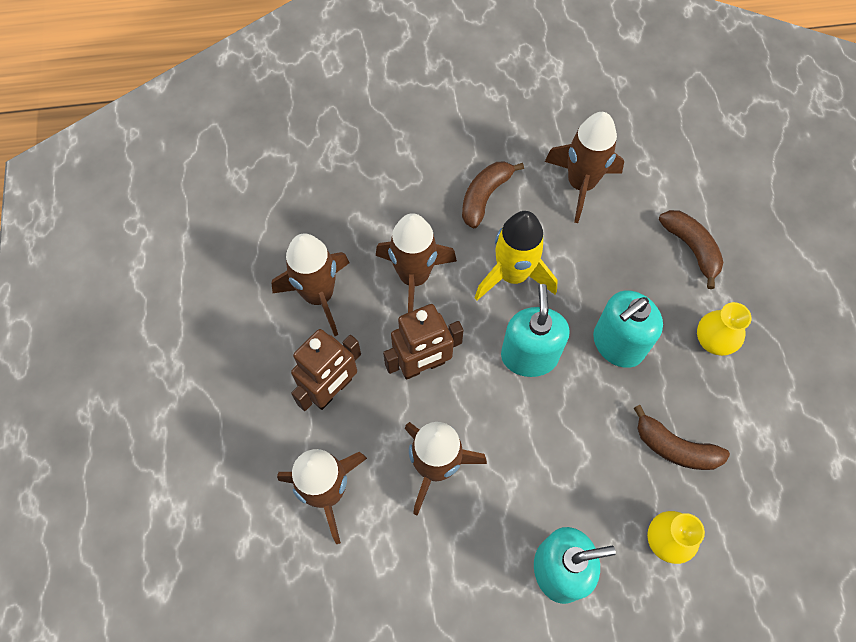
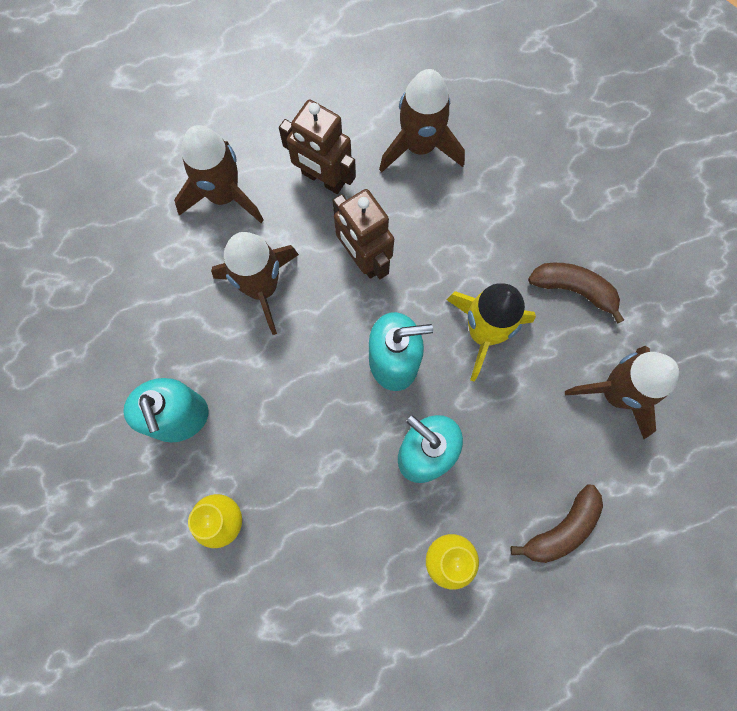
camera: 80 degrees right, 10 degrees up
(414, 277) = (459, 232): brown rocket -> none
(675, 448) = (319, 524): brown banana -> none

